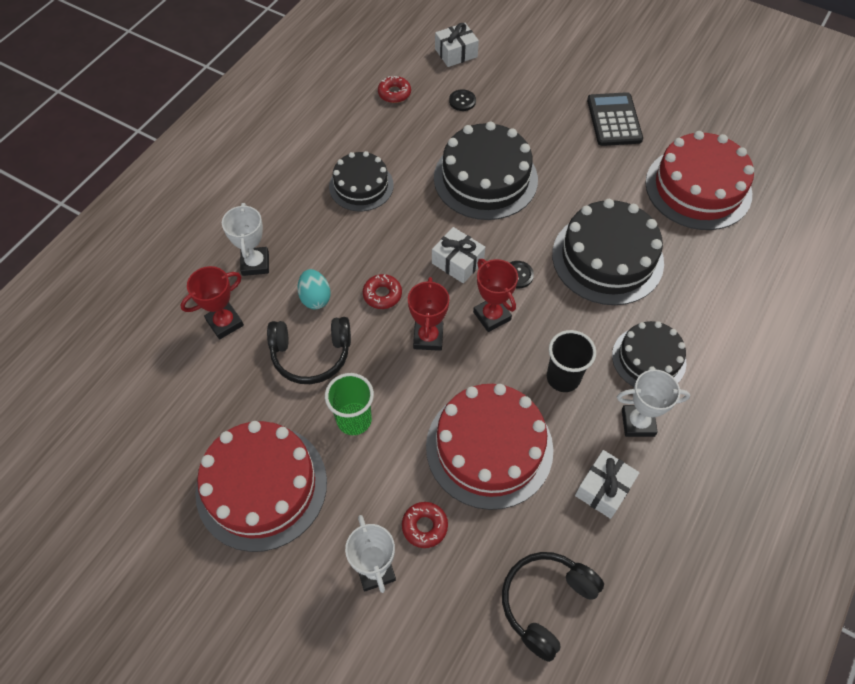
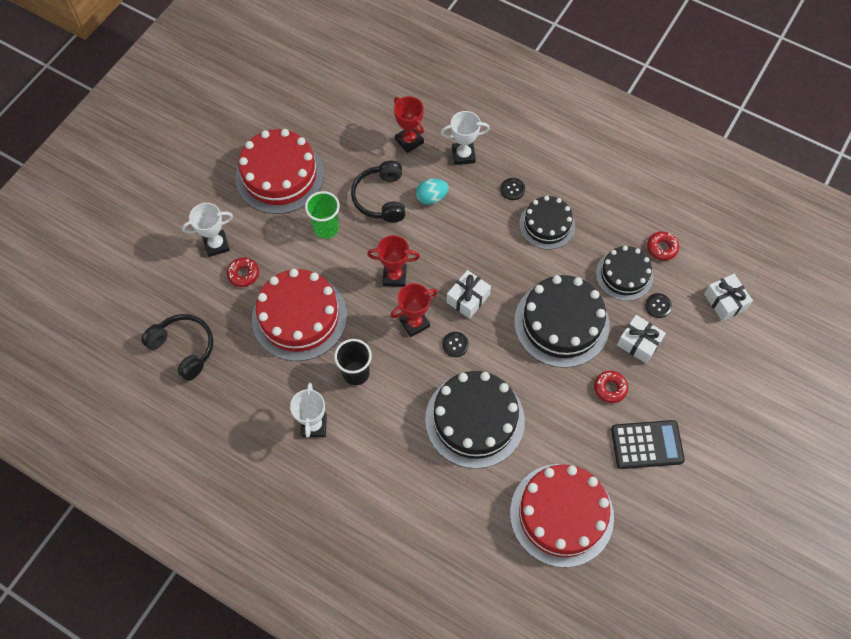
camera: 90 degrees right, 5 degrees up
(310, 216) = (512, 189): none -> black button
(382, 294) = (435, 243): red donut -> red donut (610, 388)
(604, 489) = (261, 394): white gift -> white gift (638, 343)
(648, 358) = (372, 442): black cake -> black cake (624, 275)

